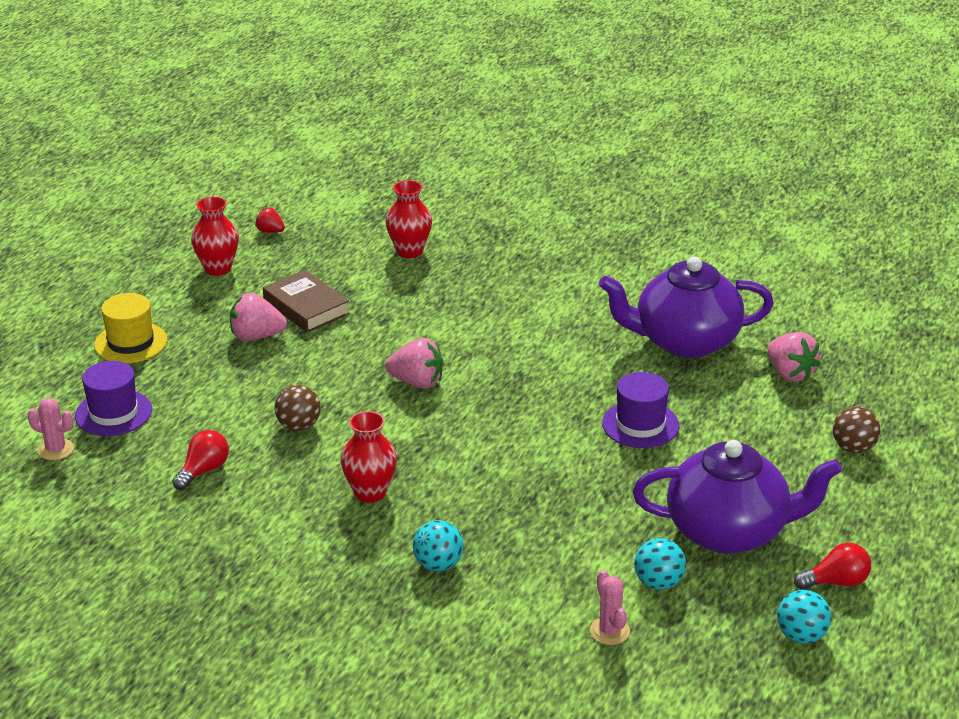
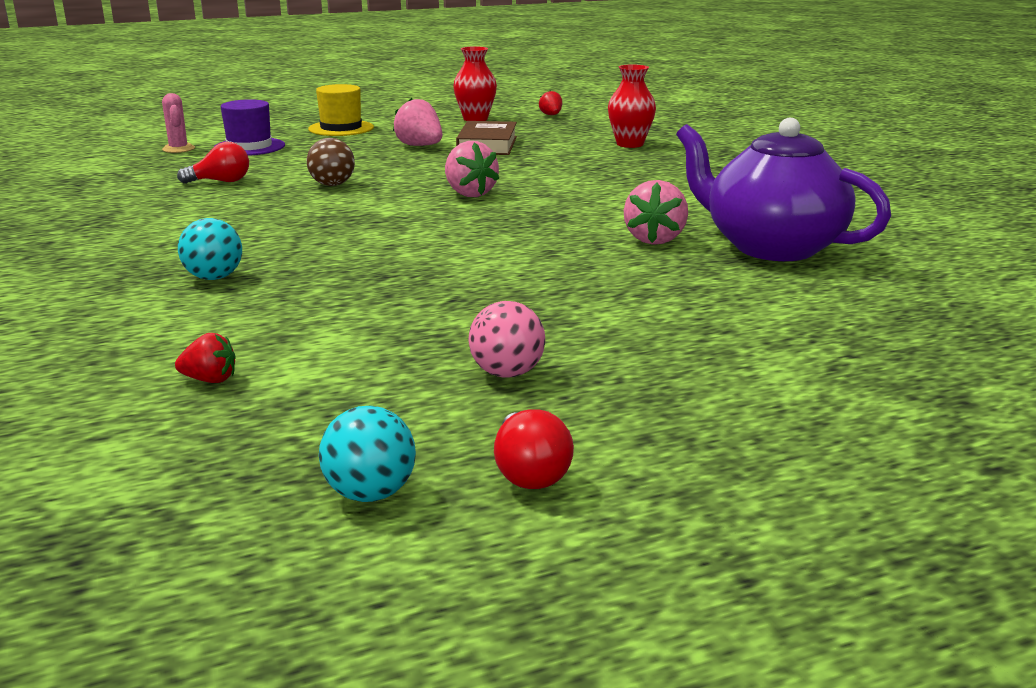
camera: 45 degrees right, 10 degrees down
(370, 492) = (283, 227): red vase -> none
(609, 631) = (210, 380): pink cactus -> red strawberry
(640, 424) = (598, 274): purple hat -> none
(658, 583) = (342, 372): turquoise ball -> none
(729, 531) = (507, 373): purple teapot -> pink ball
(790, 373) = (852, 301): pink strawberry -> pink strawberry (654, 239)
(836, 582) = (529, 472): red light bulb -> red light bulb turned 45 degrees clockwise
(853, 448) = (816, 379): brown ball -> none

